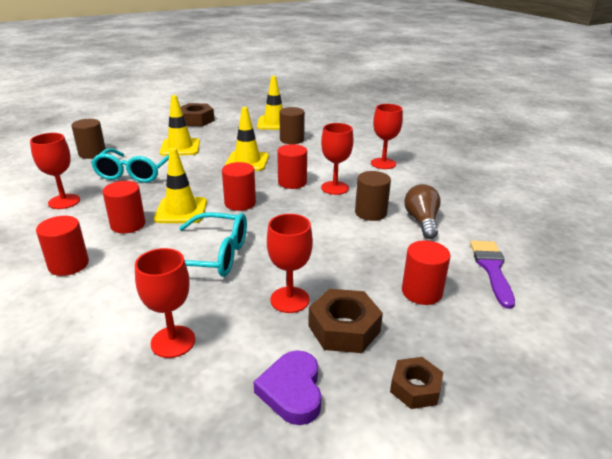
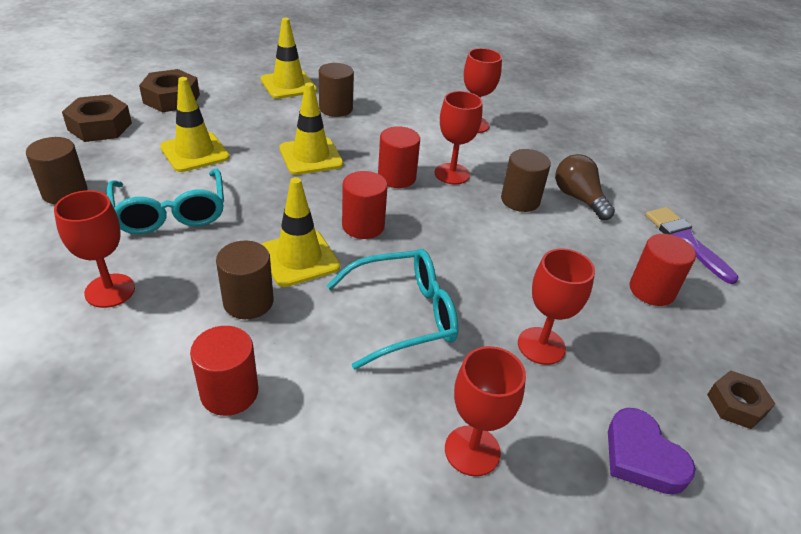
camera: 30 degrees left, 10 degrees up
(128, 225) = (248, 302): red cylinder -> brown cylinder
(344, 328) = (622, 362): brown nut -> brown nut (100, 126)

